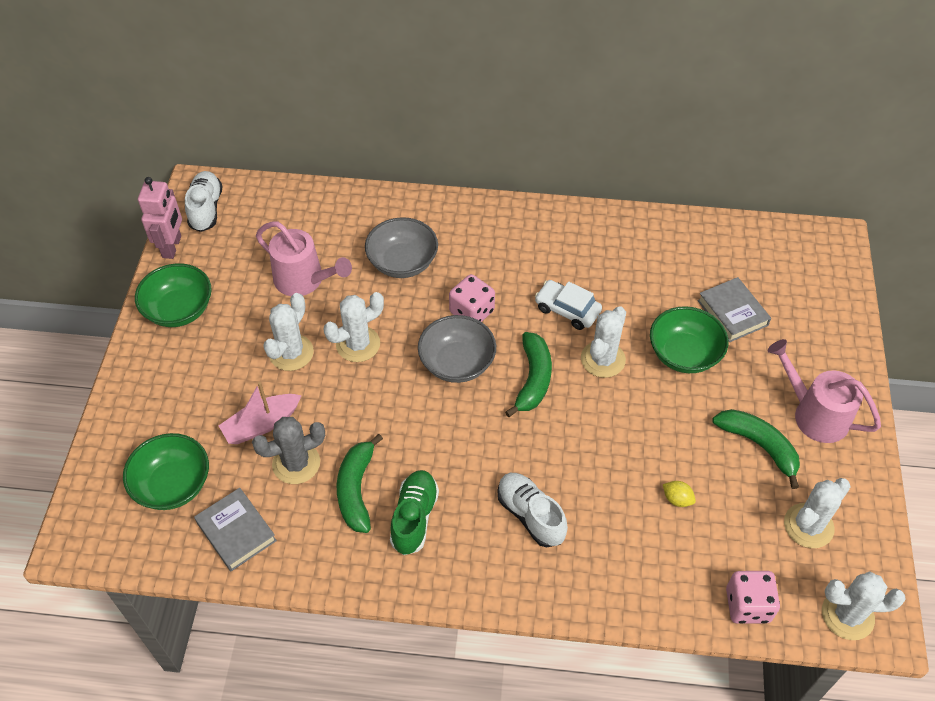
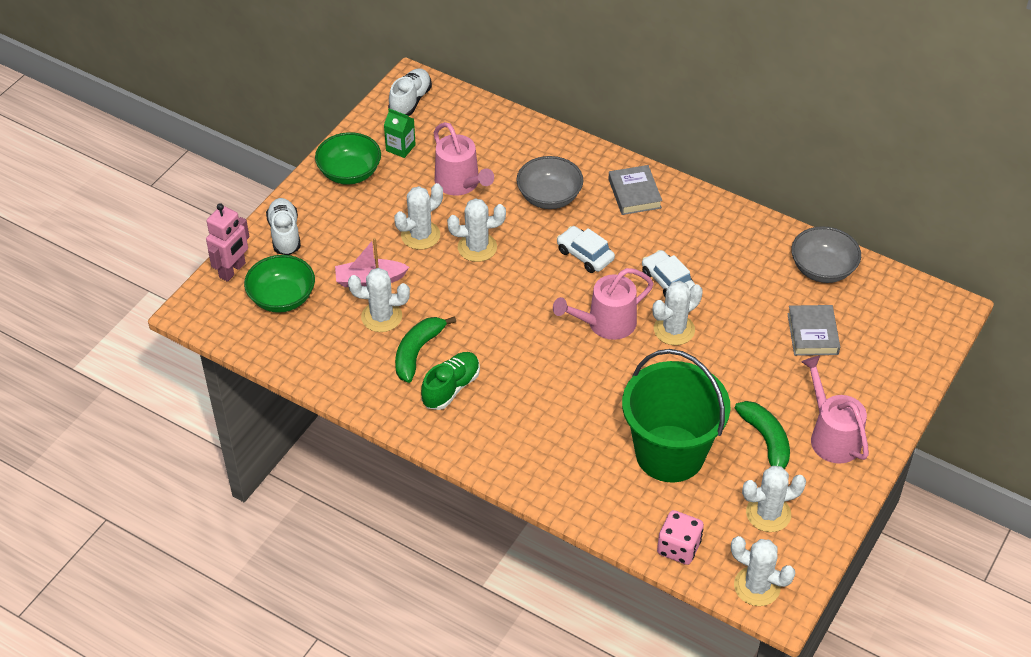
camera: 25 degrees right, 5 degrees down
(172, 247) = (368, 122): pink robot -> pink robot (232, 270)
(221, 263) = (400, 148): none -> green carton
(236, 532) = (312, 347): grey book -> grey book (634, 193)
(296, 463) = (381, 317): grey cactus -> white cactus
(457, 363) = (549, 289): grey bowl -> grey bowl (822, 269)
(472, 312) = (585, 255): pink dice -> white car
(530, 515) = (543, 420): white shoe -> white shoe (285, 234)
(533, 379) = (605, 324): green banana -> pink watering can
(677, 499) = (670, 453): yellow lemon -> green bucket
(684, 354) = (747, 350): green bowl -> none

